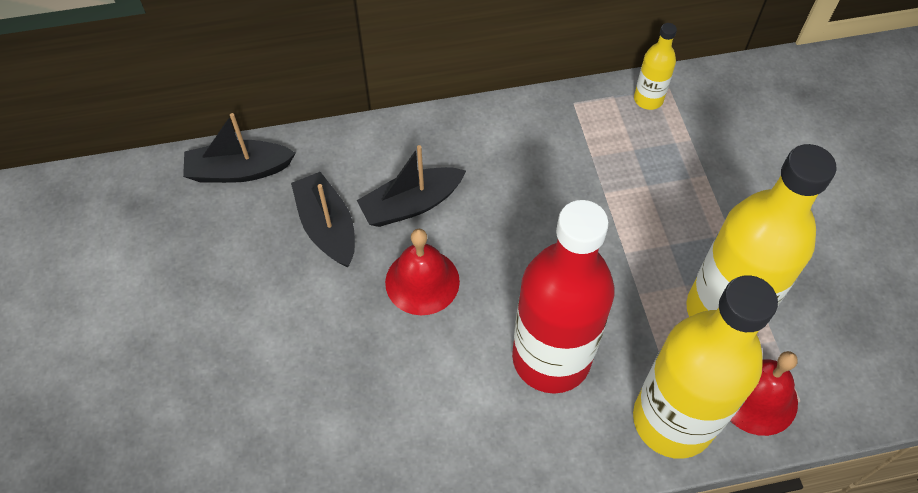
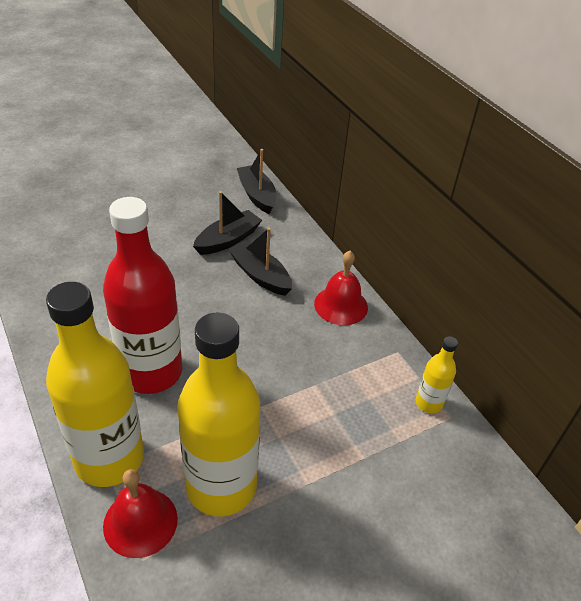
camera: 70 degrees right, 15 degrees down
(422, 281) = (199, 292): red bell -> red bell (341, 305)

